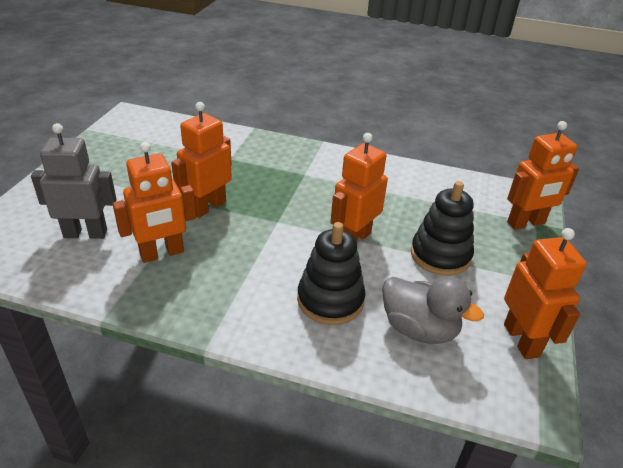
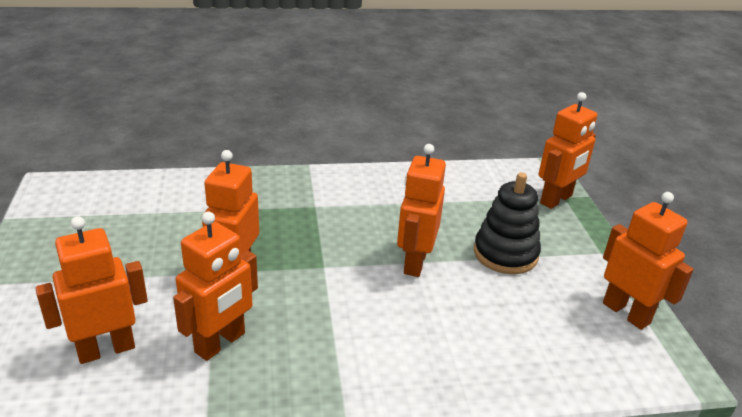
camera: 25 degrees left, 5 degrees down
(85, 233) = (106, 349): grey robot -> orange robot
(330, 300) = (437, 334): black stacking toy -> none
(419, 329) = (536, 333): grey duck -> none

